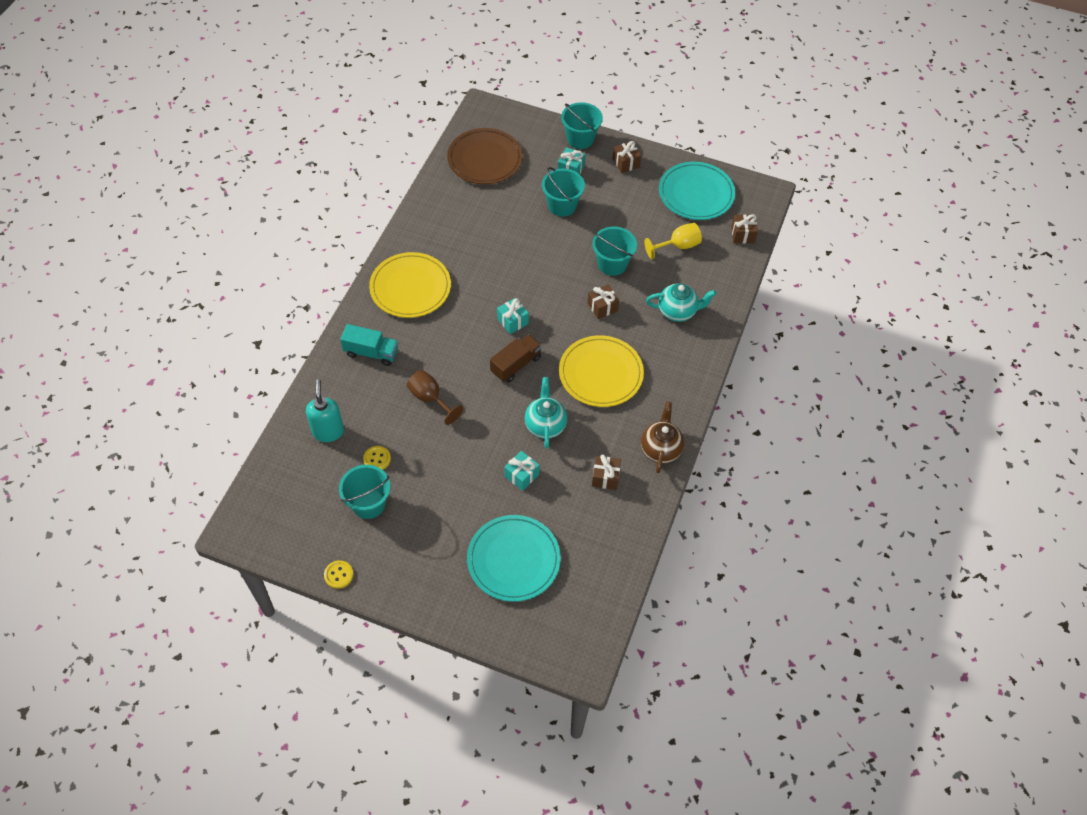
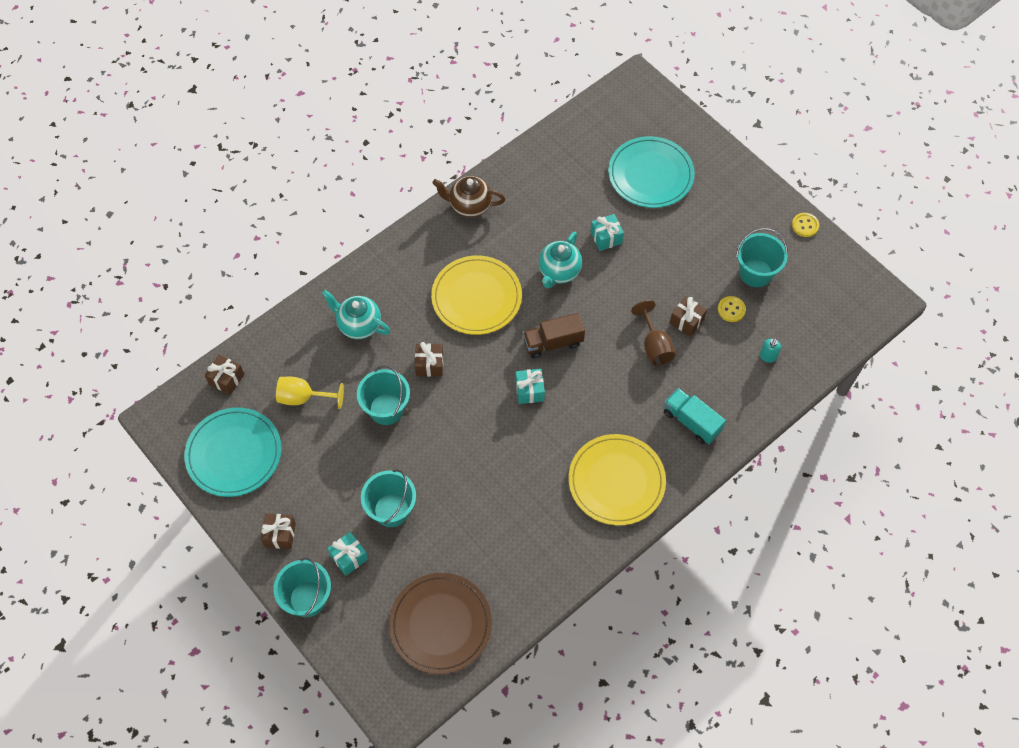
camera: 150 degrees left, 5 degrees up
(328, 431) = (767, 357): turquoise soap dispenser -> turquoise soap dispenser, size x0.53
(605, 477) = (533, 204): brown gift -> brown gift (686, 321)
(660, 449) = (469, 206): brown teapot -> brown teapot turned 60 degrees clockwise

